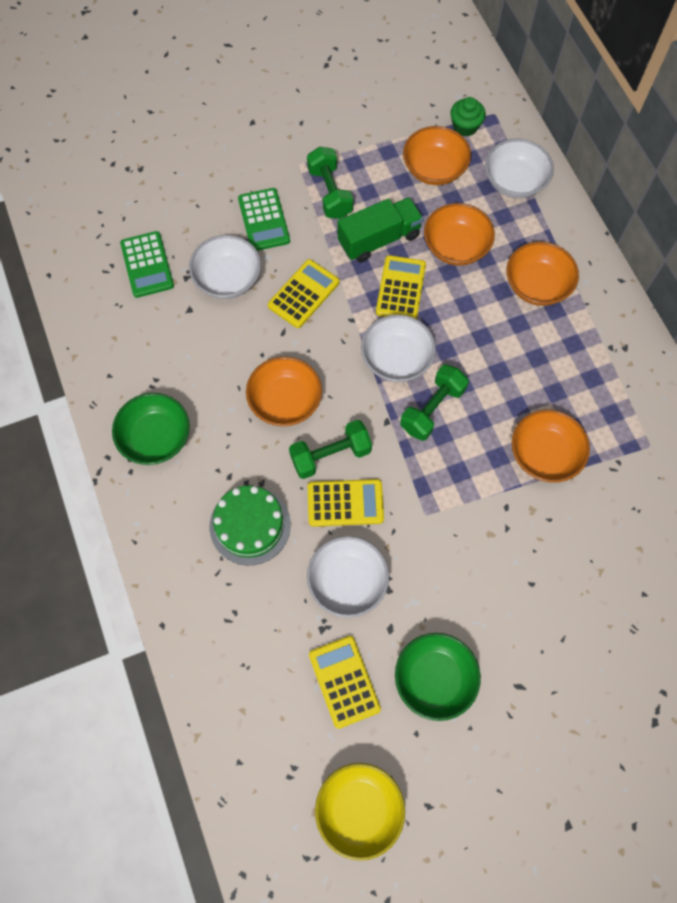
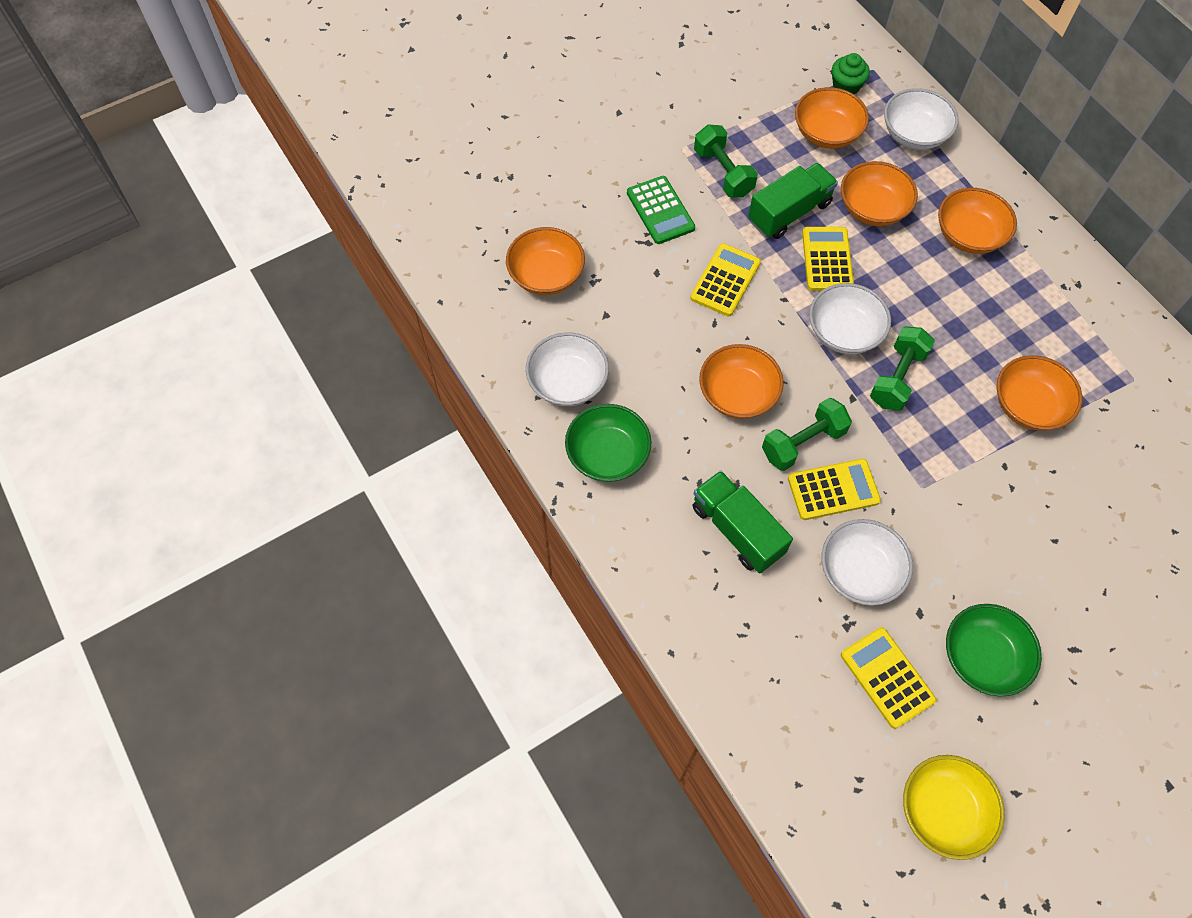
camera: 10 degrees left, 5 degrees down
(147, 265) = (546, 275): green calculator -> orange bowl
(227, 279) = (638, 277): white bowl -> white bowl (568, 382)
(250, 525) = (737, 530): green cake -> green truck

